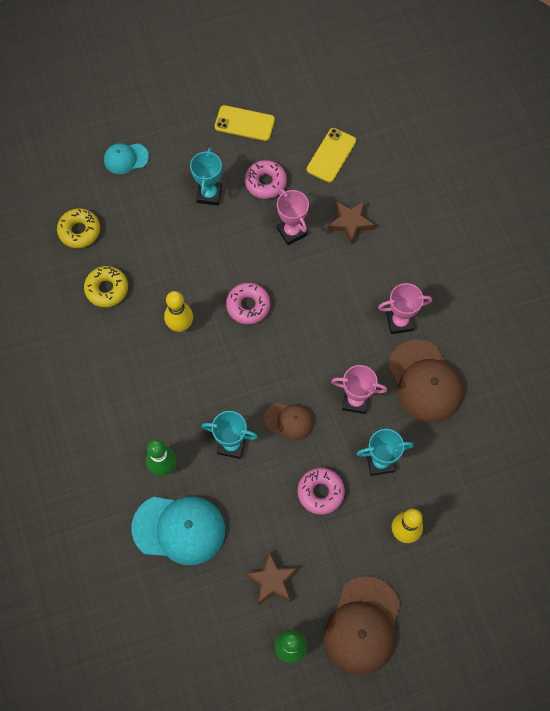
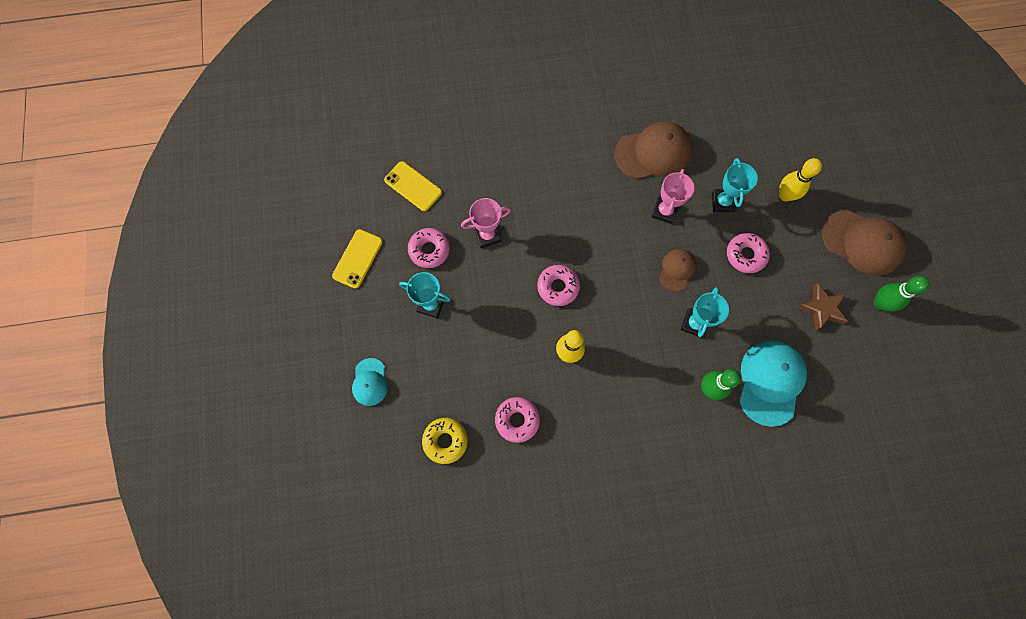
camera: 80 degrees left, 5 degrees up
(107, 289) = (517, 420): yellow donut -> pink donut
(350, 223) = (488, 183): brown star -> none
(399, 322) = (594, 161): pink trophy -> none

